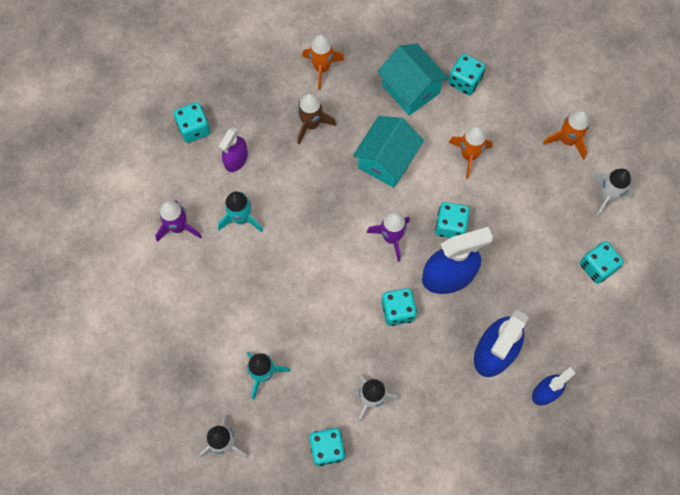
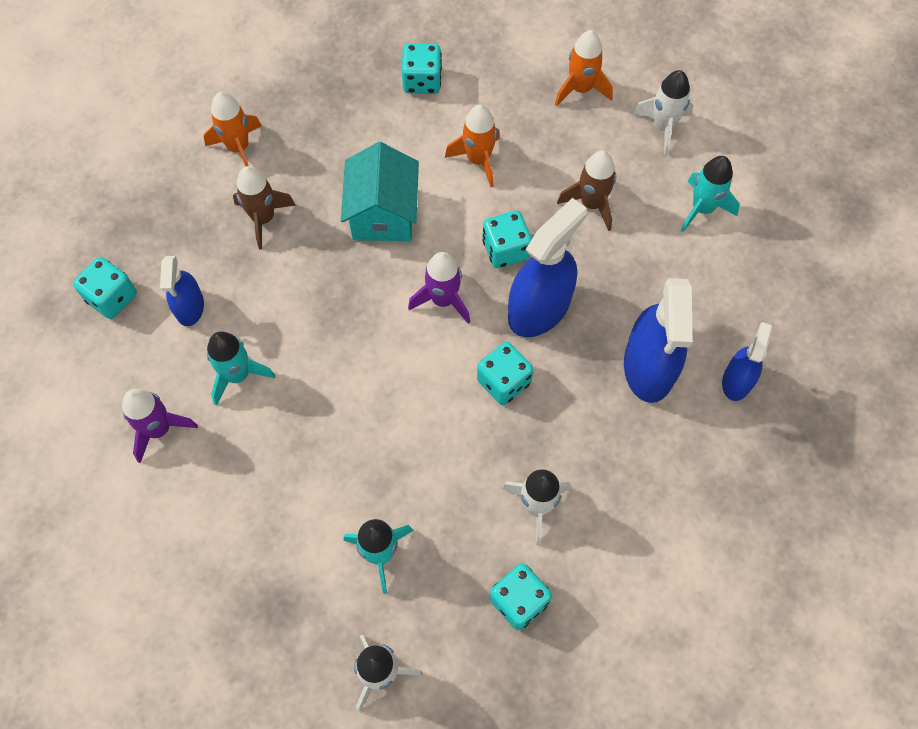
camera: 30 degrees left, 5 degrees down
(236, 159) = (190, 307): purple spray bottle -> blue spray bottle
(410, 89) = (363, 120): turquoise house -> none
(525, 224) = (591, 204): none -> brown rocket
(597, 267) = (702, 208): turquoise dice -> turquoise rocket

